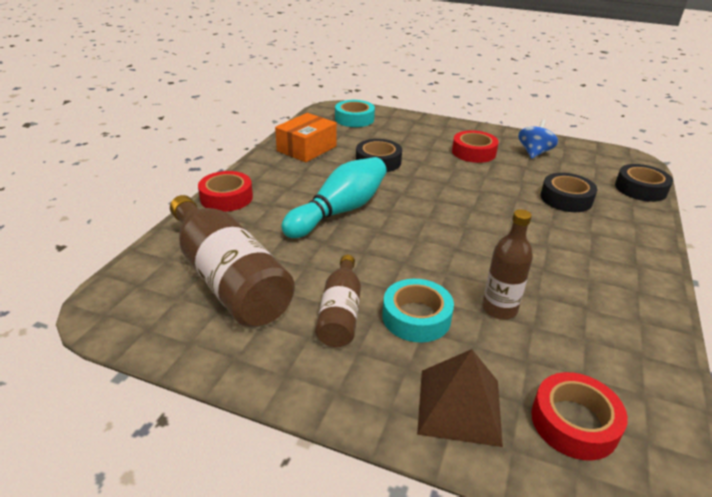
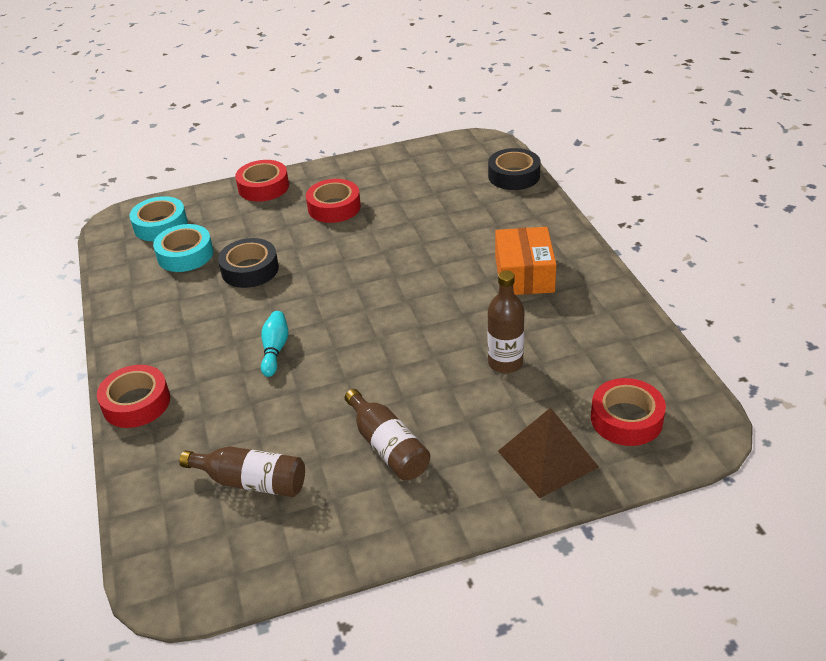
camera: 35 degrees left, 5 degrees up
(228, 279) = (251, 482): brown bottle -> brown bottle, size x0.55
(306, 148) = (152, 294): orange box -> orange box (524, 274)
(339, 211) = (275, 350): turquoise bowling pin -> turquoise bowling pin, size x0.49
(416, 317) = (451, 410): turquoise tape -> turquoise tape (185, 254)
(439, 124) = (263, 187): none -> red tape
(534, 153) = (391, 179): blue spinning top -> none
(566, 199) = (464, 220): black tape -> none

